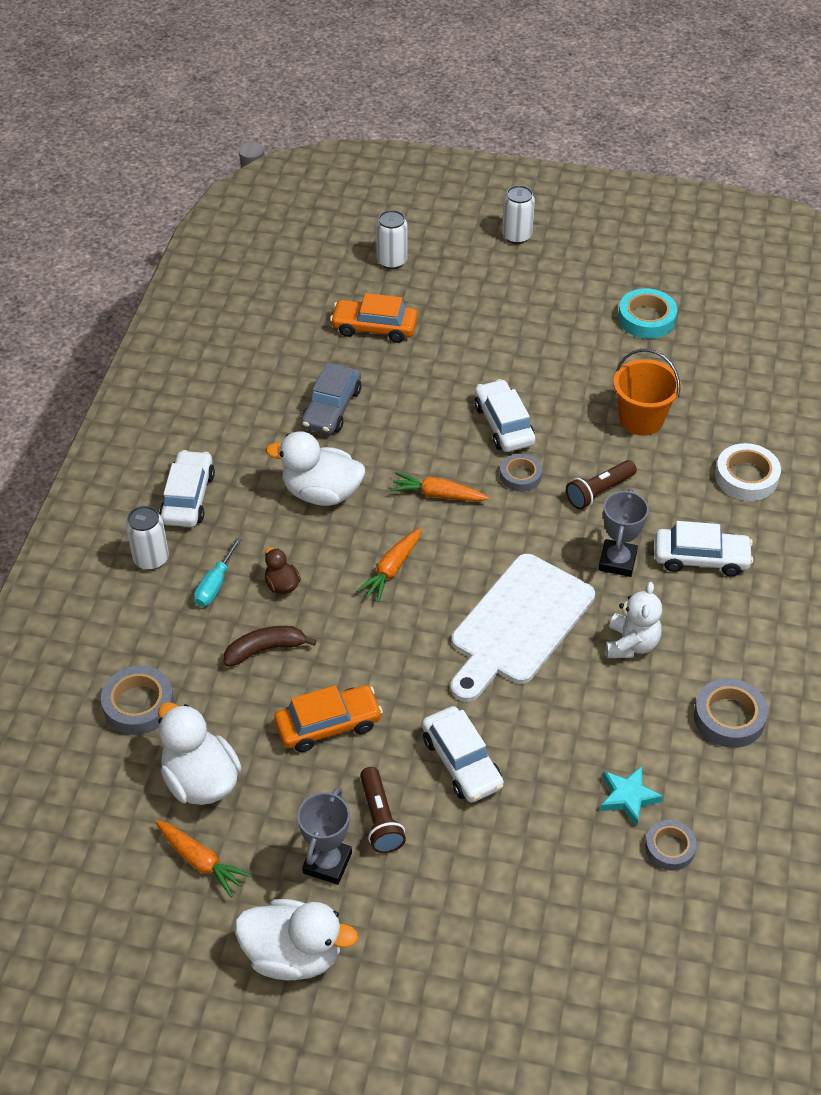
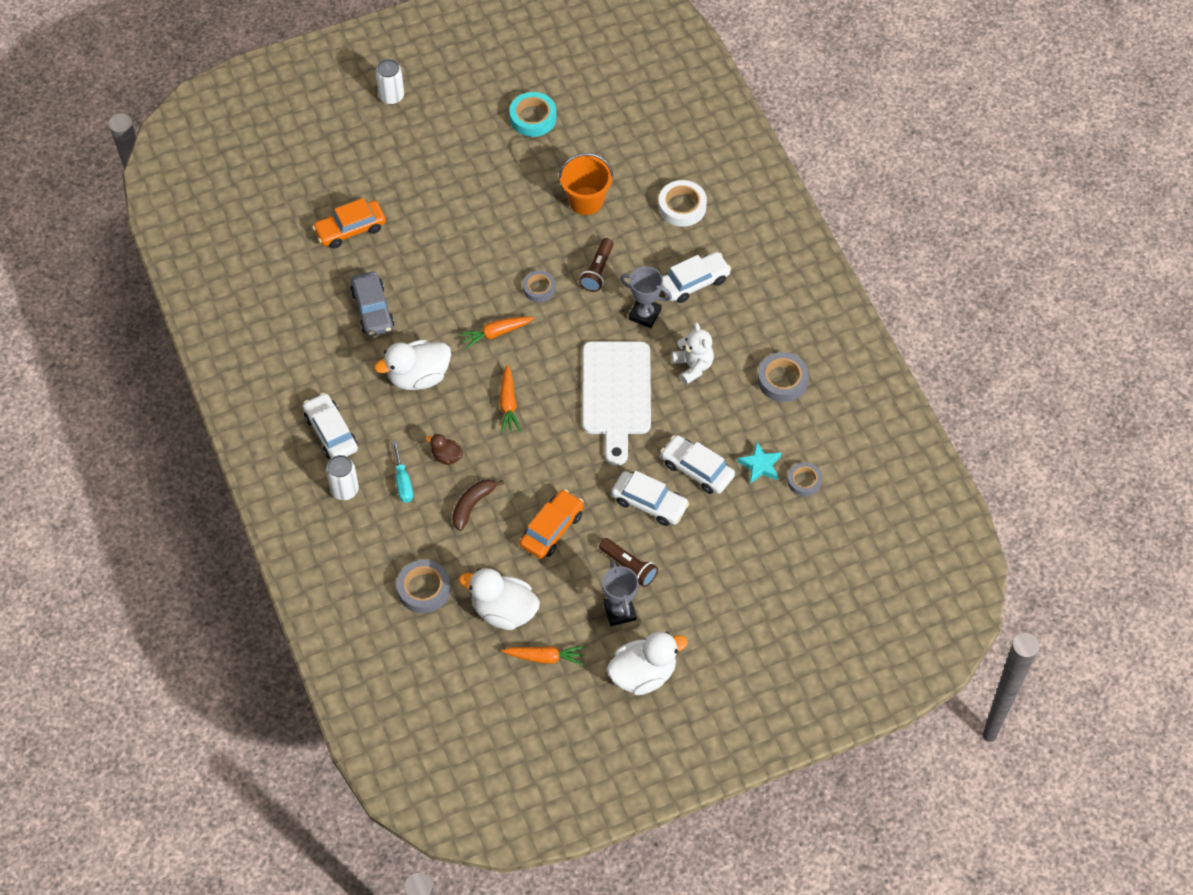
camera: 35 degrees left, 10 degrees up
(392, 261) = (318, 167): white can -> none
(504, 424) = (499, 256): white car -> white car (697, 469)
(617, 561) = (645, 314): grey trophy -> grey trophy turned 45 degrees counterclockwise

